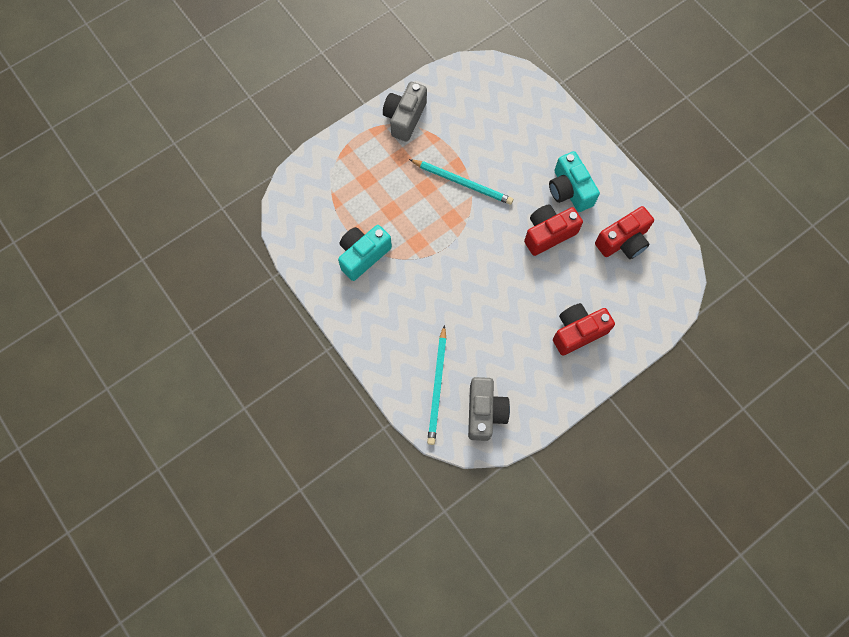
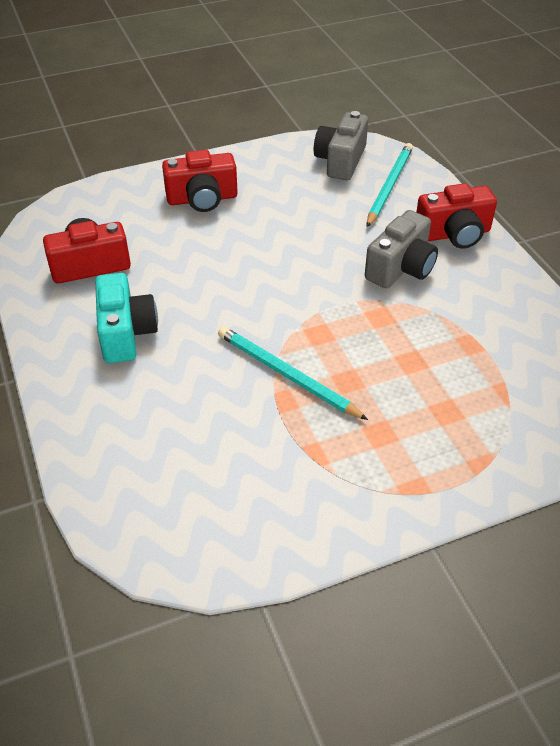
camera: 165 degrees left, 25 degrees down
(363, 255) = (464, 317): turquoise camera -> none
(405, 118) = (357, 496): grey camera -> grey camera (401, 268)
(548, 234) = (186, 291): red camera -> red camera (454, 234)

